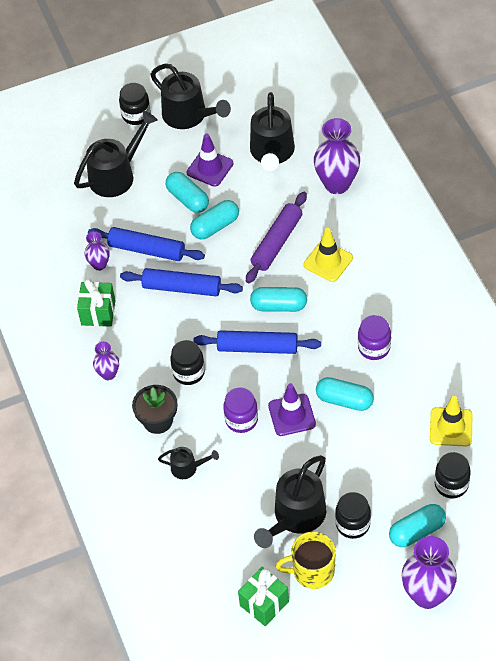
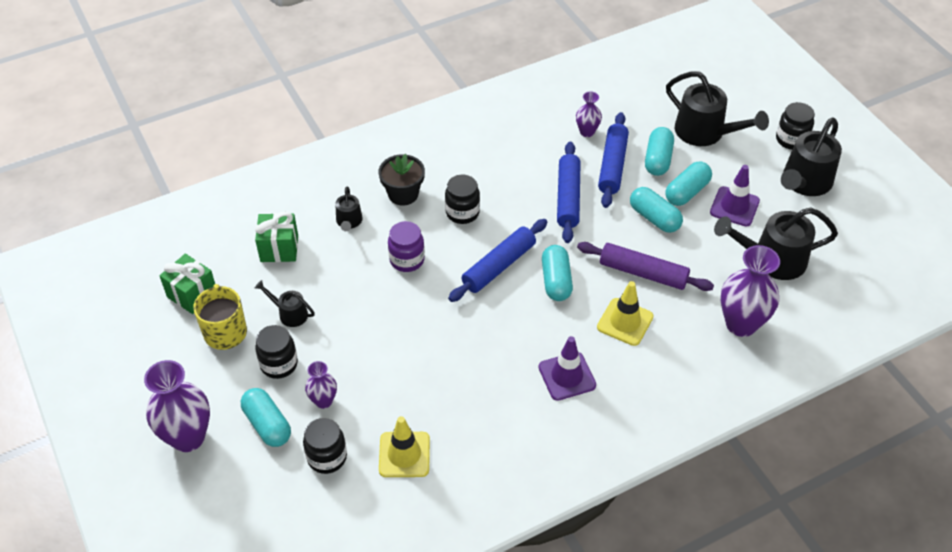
camera: 80 degrees right, 5 degrees down
(98, 312) = (528, 137): green gift -> green gift (279, 248)
(108, 374) = (455, 152): purple vase -> purple vase (323, 401)
(257, 347) = (499, 266): blue rolling pin -> blue rolling pin turned 45 degrees clockwise
(292, 415) = (414, 302): purple traffic cone -> purple traffic cone (567, 376)
(295, 517) = (289, 313): black watering can -> black watering can, size x0.51
(344, 400) = (436, 348): turquoise capsule -> turquoise capsule (658, 160)
(374, 347) = (509, 372): purple jar -> none

